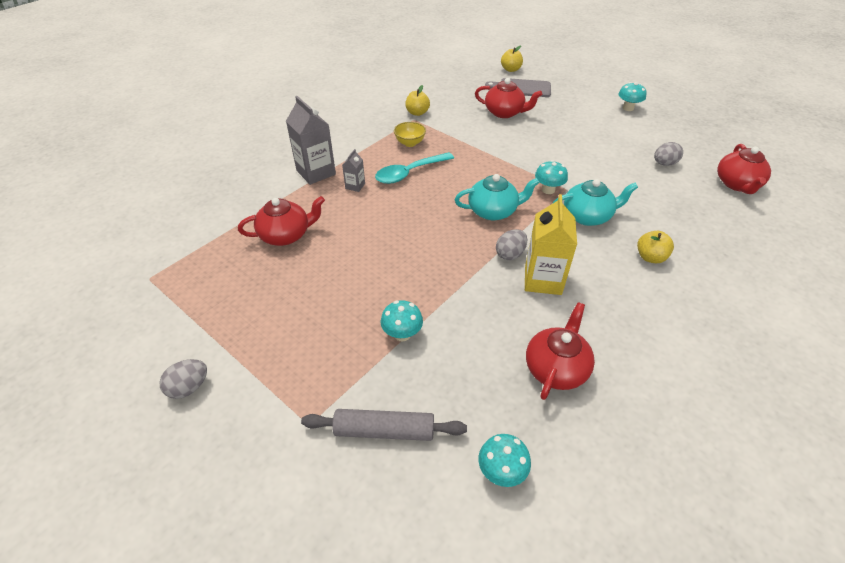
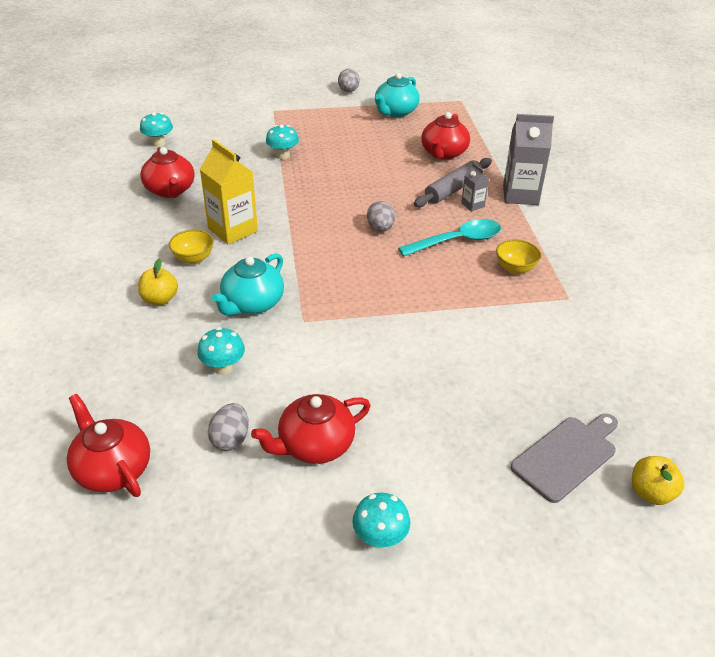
camera: 130 degrees right, 5 degrees down
(384, 430) = (234, 125): grey rolling pin -> grey rolling pin (453, 189)
(409, 173) = (457, 241): turquoise spoon -> turquoise spoon turned 60 degrees clockwise
(417, 113) = (583, 308): yellow apple -> none
(493, 211) = (338, 255): turquoise teapot -> turquoise teapot (395, 112)
(504, 112) = (509, 383): red teapot -> red teapot (314, 445)
(510, 254) = (279, 232): grey egg -> grey egg (380, 228)
(548, 190) = (319, 307): turquoise mushroom -> turquoise mushroom (223, 367)
(598, 274) = (193, 258): none -> yellow bowl

